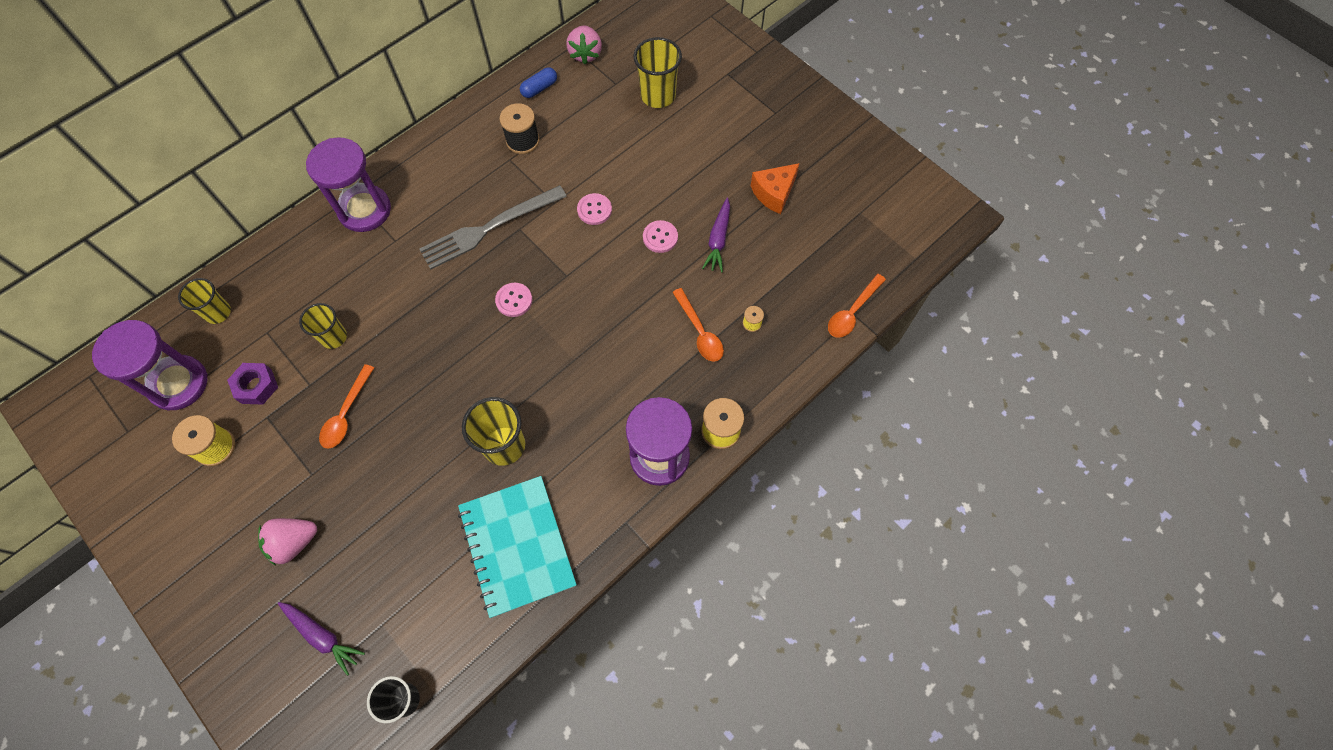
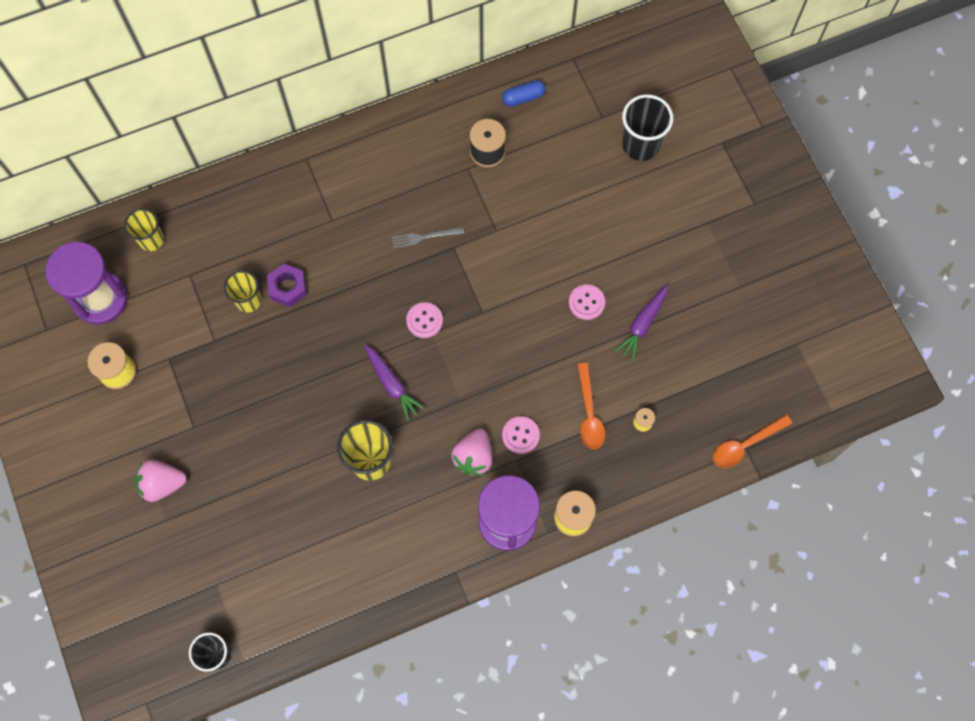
camera: 20 degrees right, 5 degrees up
(256, 386) = (167, 325): purple nut -> purple nut (288, 288)
(322, 636) = (164, 575): purple carrot -> purple carrot (392, 384)
(346, 413) = (239, 380): orange spoon -> none
(365, 210) = (313, 178): purple hourglass -> none
(489, 228) = (425, 237): grey fork -> grey fork, size x0.46
(517, 546) = (352, 558): turquoise notebook -> none
(585, 54) = (583, 72): pink strawberry -> pink strawberry (473, 457)
(594, 210) = (532, 251): pink button -> pink button (520, 435)
(658, 95) = (640, 145): yellow cup -> black cup
(774, 193) = (717, 293): orange cheese -> none

